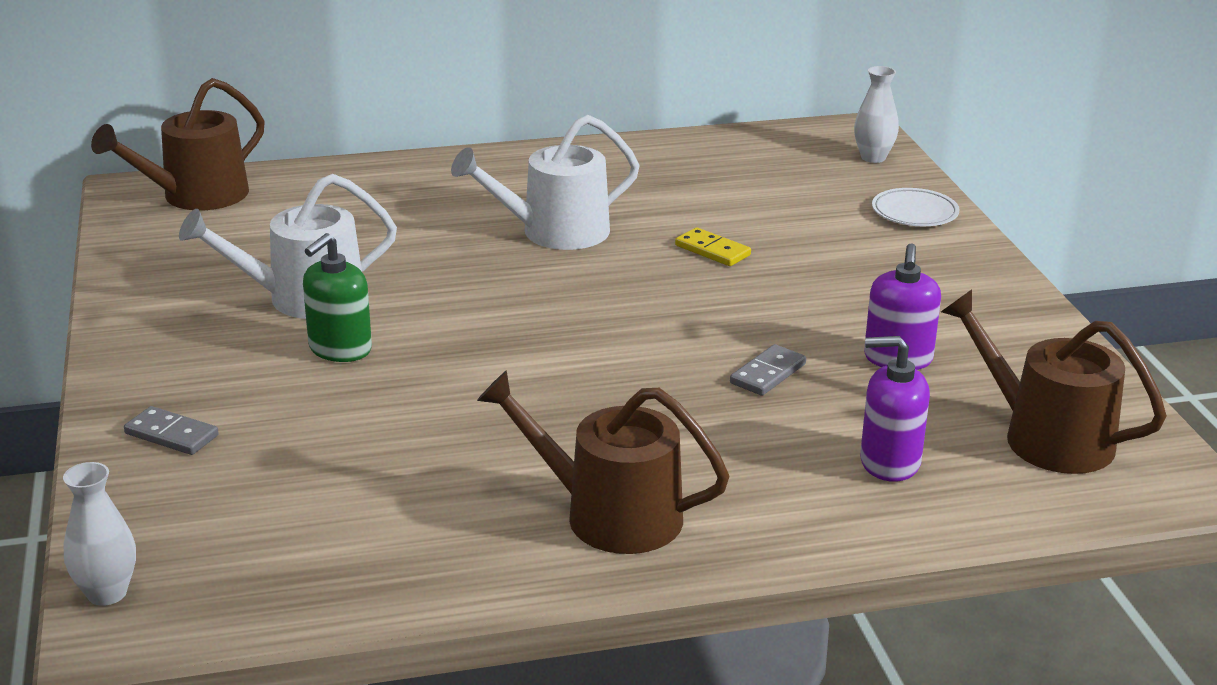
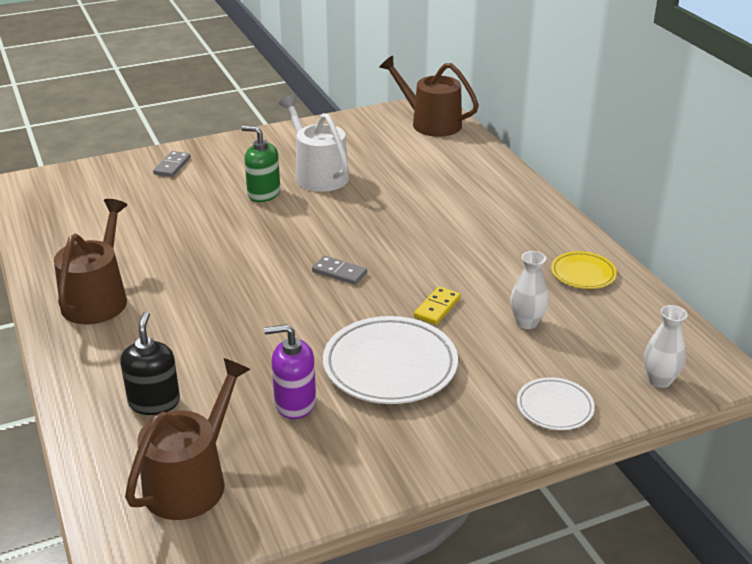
camera: 80 degrees right, 5 degrees up
(107, 593) = (44, 177): white vase -> white vase (526, 322)
(555, 232) = (437, 242): white watering can -> none
(665, 160) = (583, 274): none -> yellow plate
(767, 374) = (262, 344): grey domino -> grey domino (339, 272)
(829, 292) = (390, 366): none -> white plate
(889, 462) = (154, 402): purple soap dispenser -> black soap dispenser

